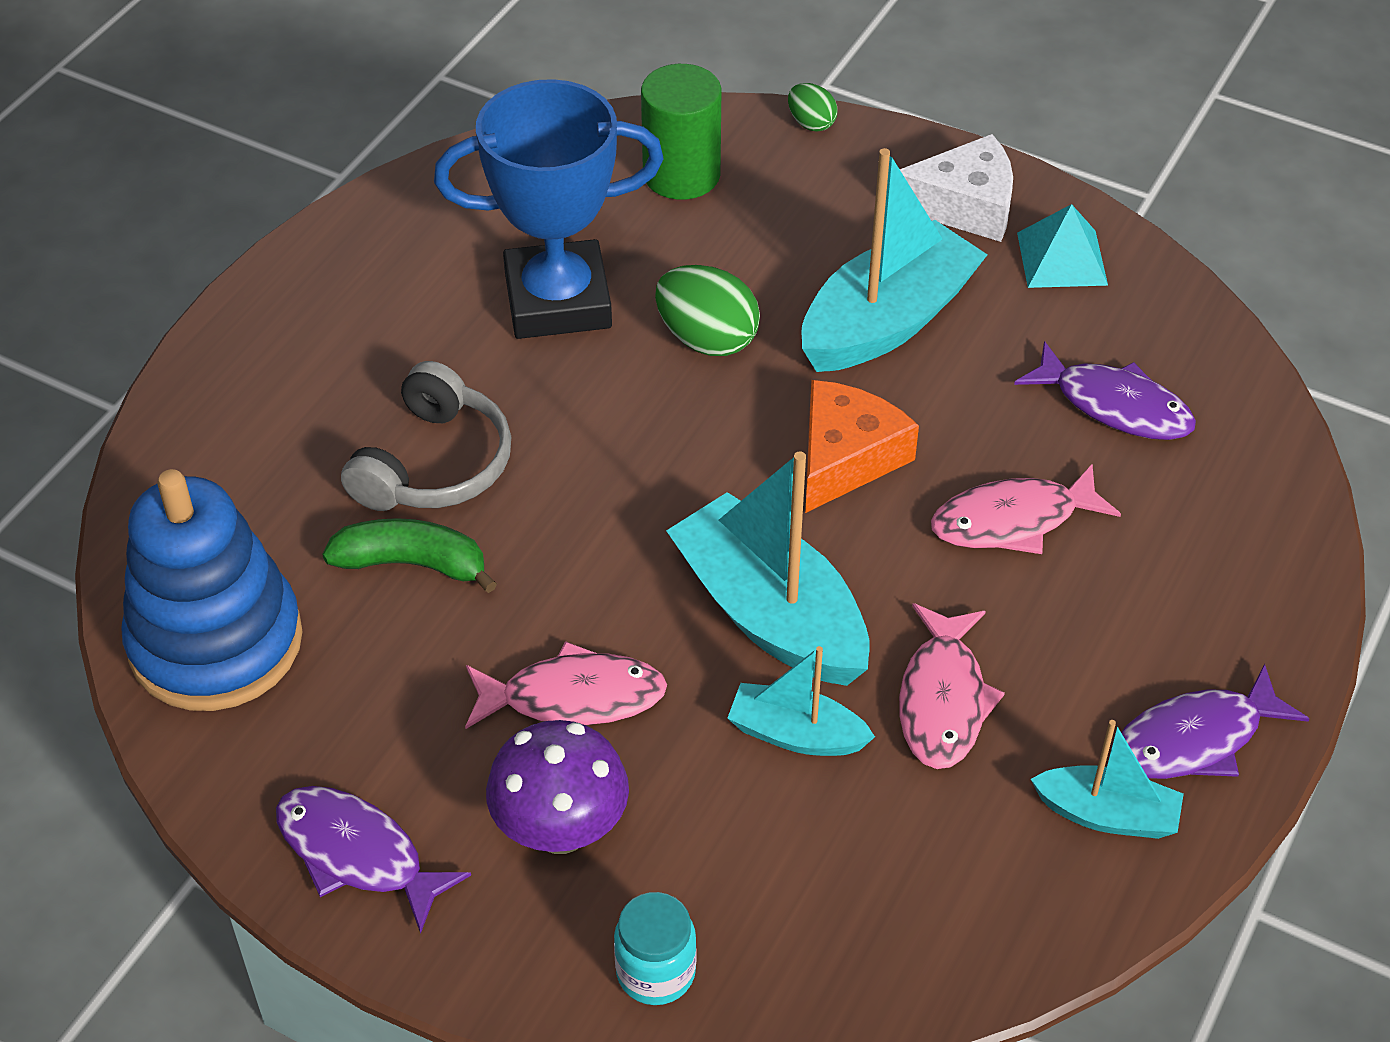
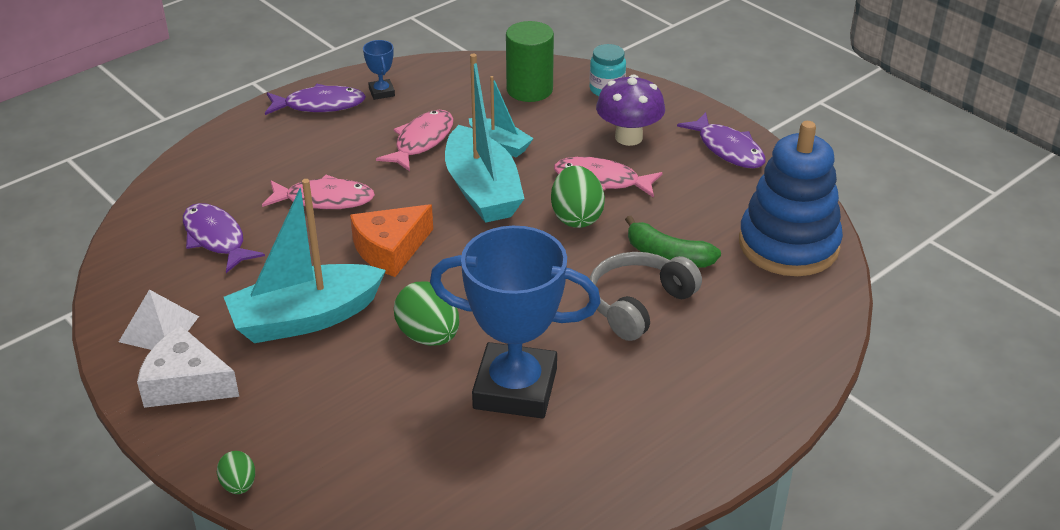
camera: 160 degrees left, 10 degrees down
(586, 601) = (576, 217): none -> green egg
(681, 174) = (370, 466): green cylinder -> green cylinder (529, 90)
(1062, 258) = (159, 329): turquoise pyramid -> white pyramid
(1107, 815) = (381, 92): turquoise boat -> blue trophy

